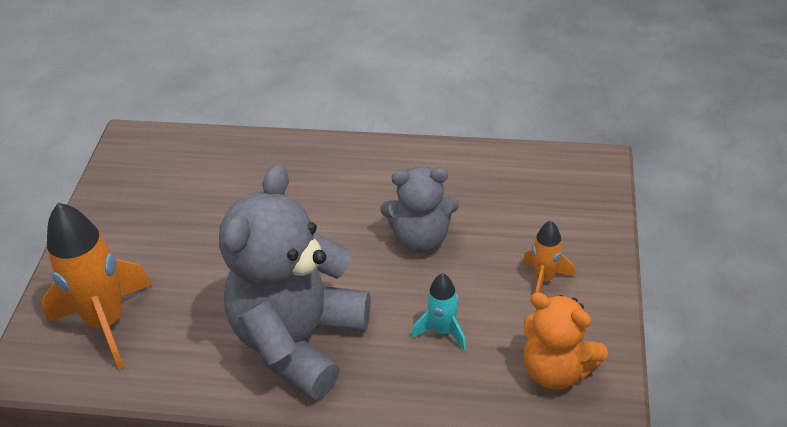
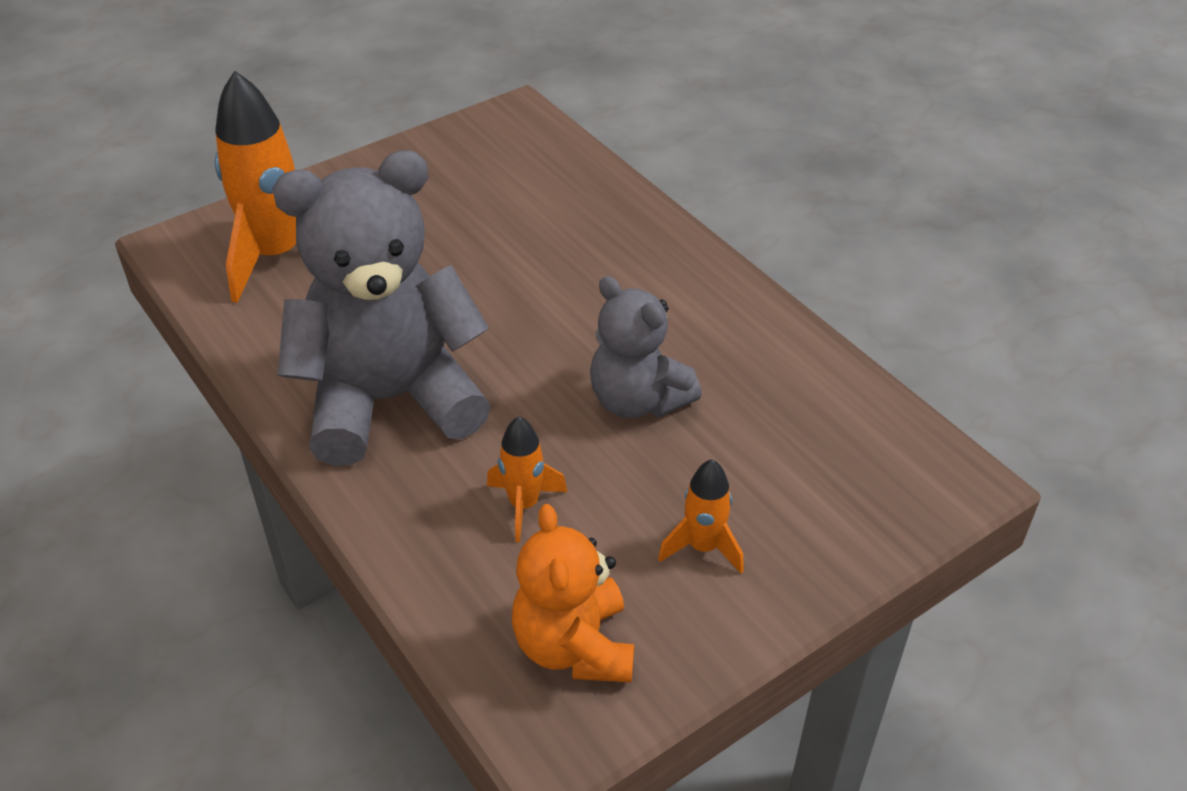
camera: 45 degrees right, 0 degrees up
(442, 331) = (524, 505): turquoise rocket -> orange rocket

